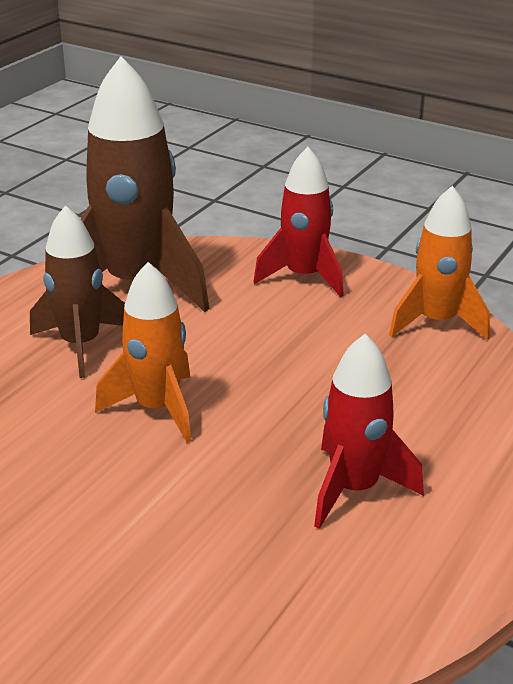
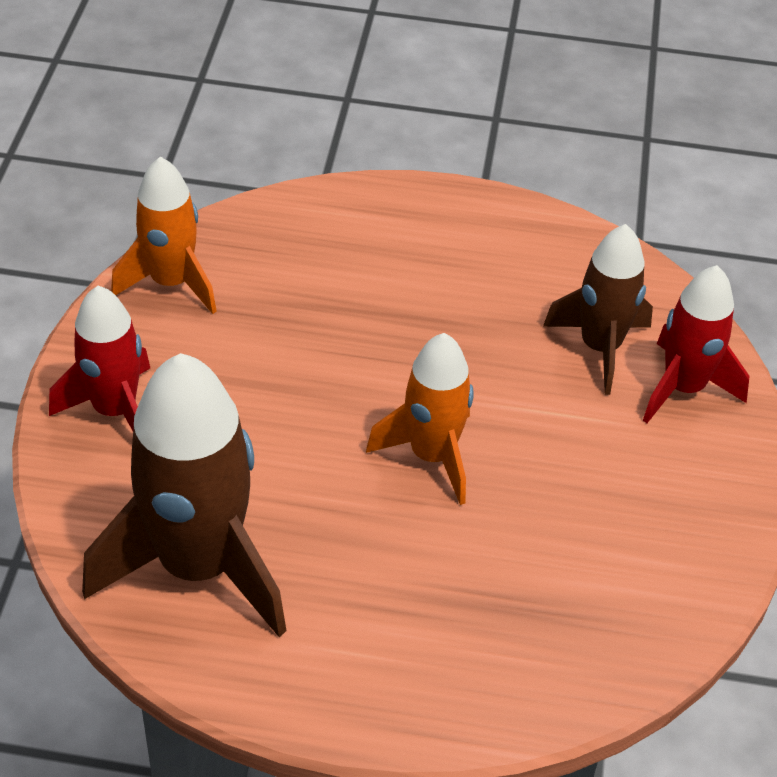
camera: 115 degrees left, 15 degrees up
(80, 345) = (354, 567): brown rocket -> brown rocket (600, 347)
(354, 489) = (466, 290): red rocket -> red rocket (683, 388)

